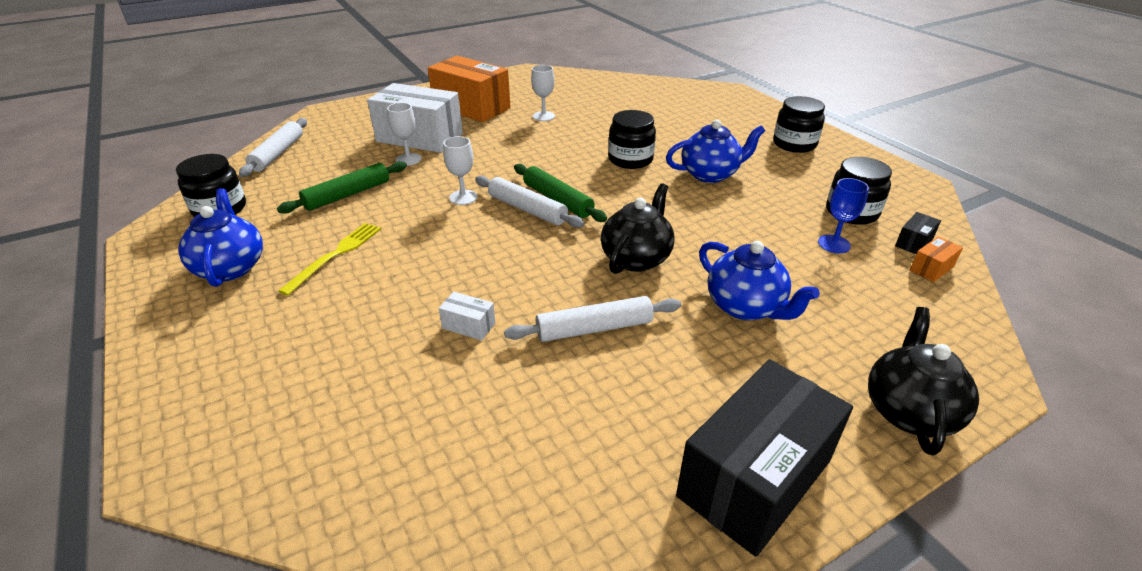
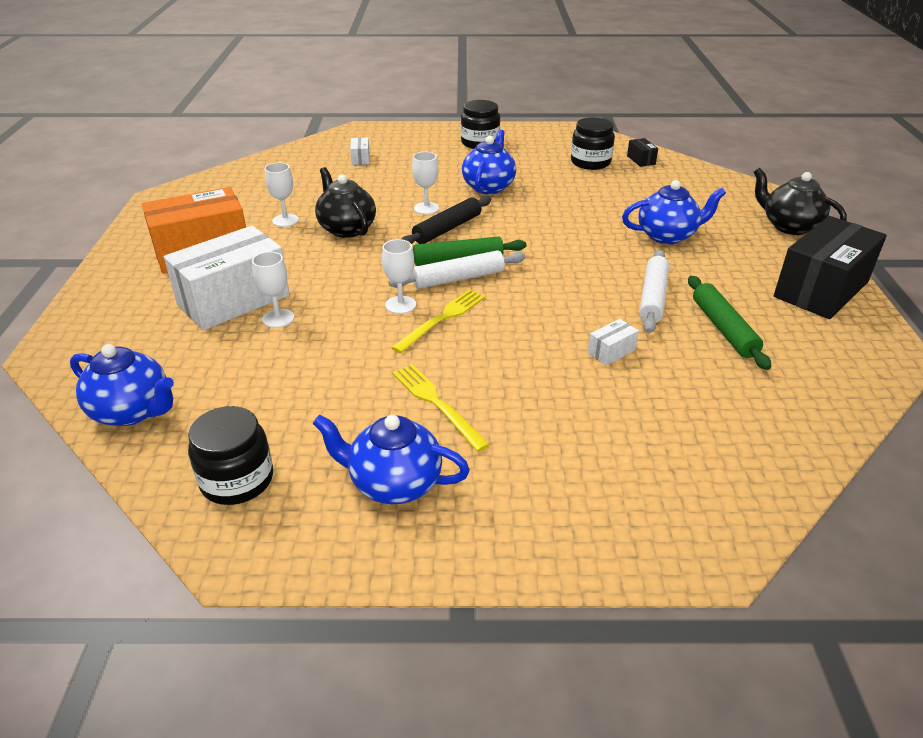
camera: 60 degrees left, 0 degrees up
(278, 153) = (132, 411): white rolling pin -> blue teapot
(348, 195) = (314, 374): green rolling pin -> green rolling pin (724, 328)
(457, 221) = (442, 319): none -> yellow fork
(606, 179) = (447, 229): none -> black rolling pin
(630, 159) = (426, 208): black jar -> white goblet
(636, 258) = (578, 254): black teapot -> black teapot (347, 229)
(679, 108) = (360, 159): none -> white box
(755, 478) = (821, 289): black box -> black box turned 60 degrees clockwise
(834, 244) = (622, 182): blue goblet -> none
(931, 268) = (671, 167): orange box -> none

